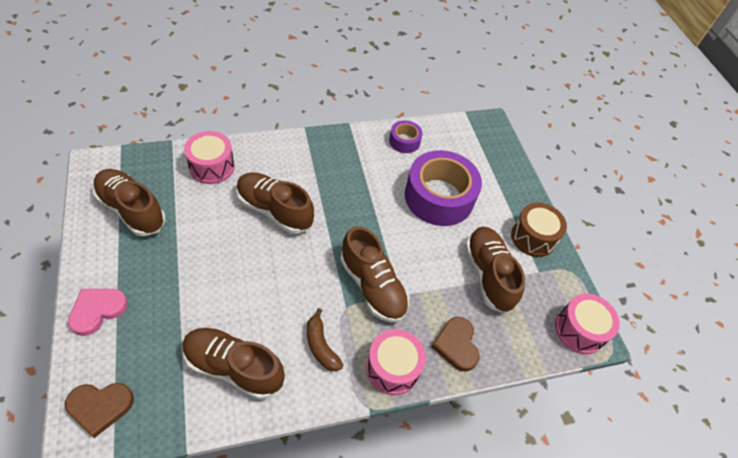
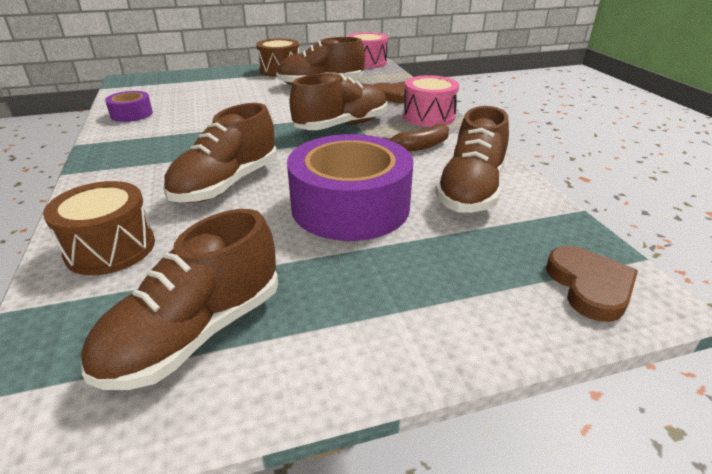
camera: 85 degrees left, 20 degrees down
(97, 310) = (437, 328): pink heart -> none
(212, 167) = (110, 248): pink drum -> brown drum
(439, 197) = (225, 99): purple tape -> purple tape (350, 206)

